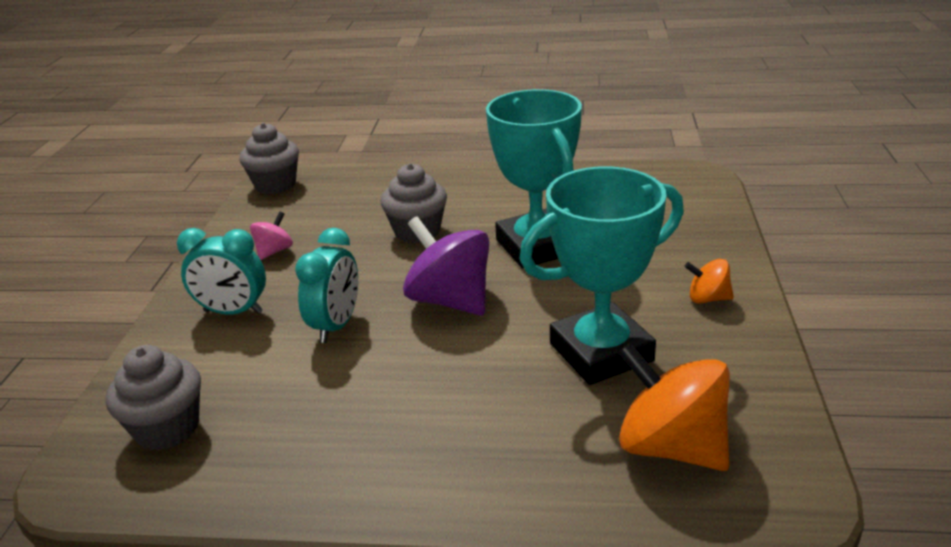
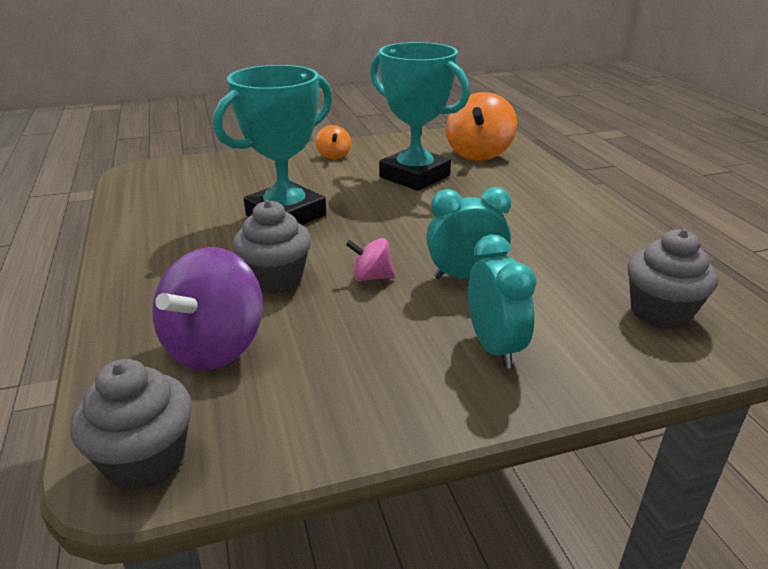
camera: 115 degrees left, 0 degrees up
(274, 251) = (359, 369): pink spinning top -> pink spinning top (371, 277)
(450, 300) = (391, 234): purple spinning top -> purple spinning top (214, 347)

